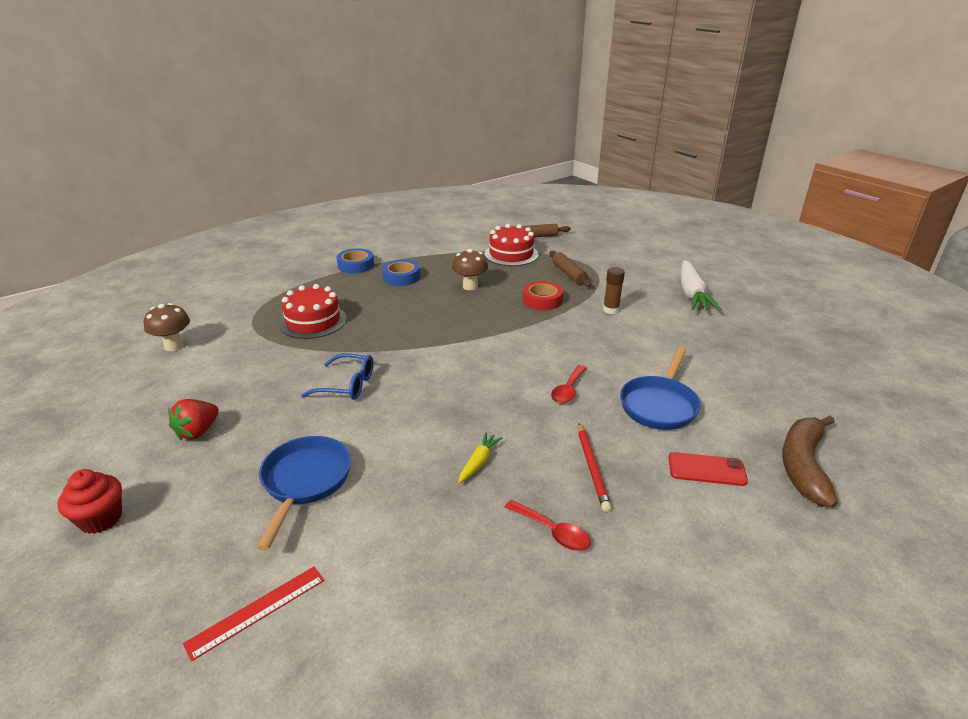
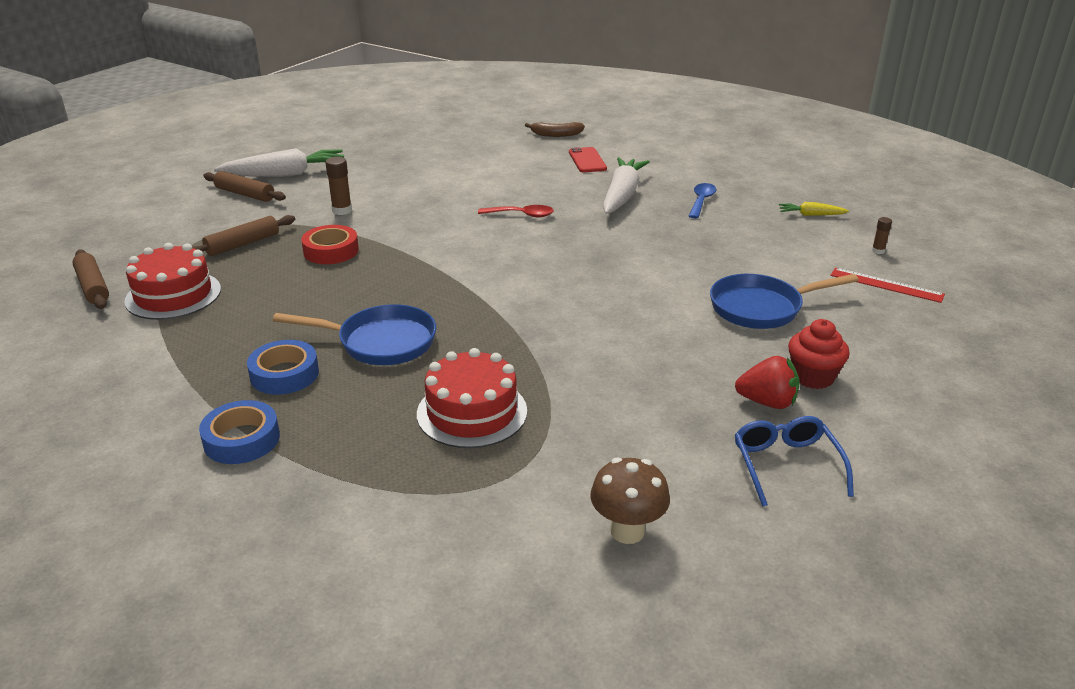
camera: 110 degrees left, 0 degrees up
(101, 519) = (922, 401): red cupcake -> red cupcake (813, 377)
(328, 656) = (878, 251): none -> brown glue stick
(347, 385) = (603, 332): blue glasses -> blue glasses (786, 465)
(470, 286) = (304, 307): brown mushroom -> none
(478, 462) = (658, 237): yellow carrot -> yellow carrot (811, 215)
(552, 531) = (701, 201): red spoon -> blue spoon
(592, 468) = (622, 195): red pencil -> white carrot
(654, 278) = (245, 194): none -> brown rolling pin
(659, 405) = (516, 178): blue pan -> blue pan (381, 342)
(803, 466) = (556, 134): brown banana -> brown banana, size x0.60

